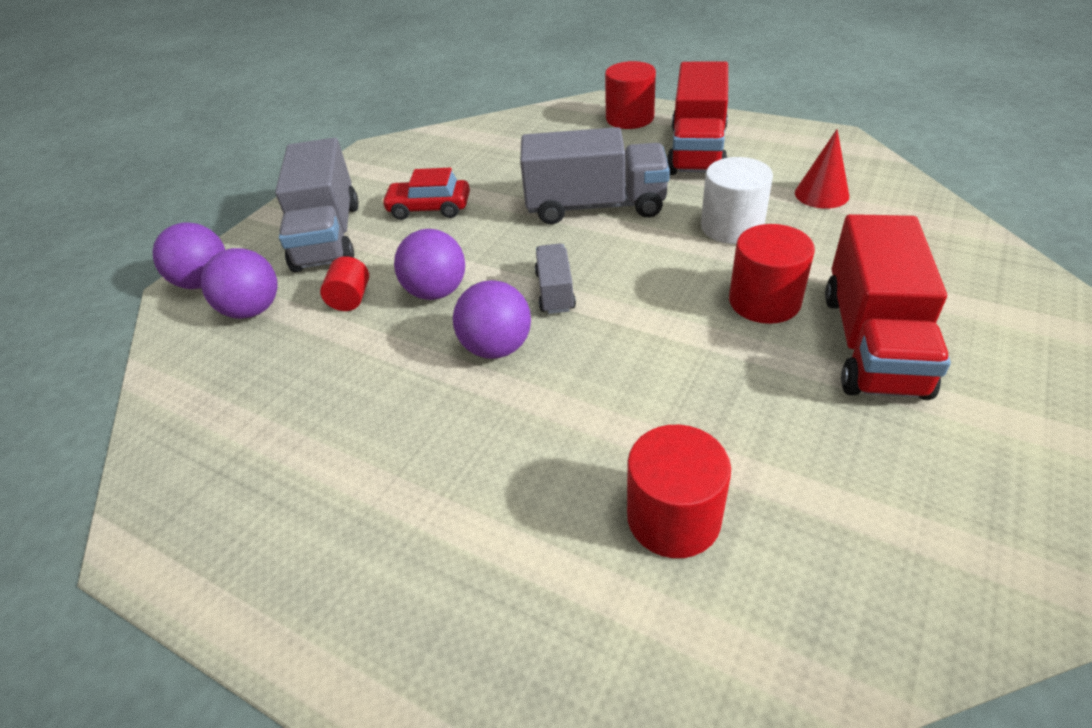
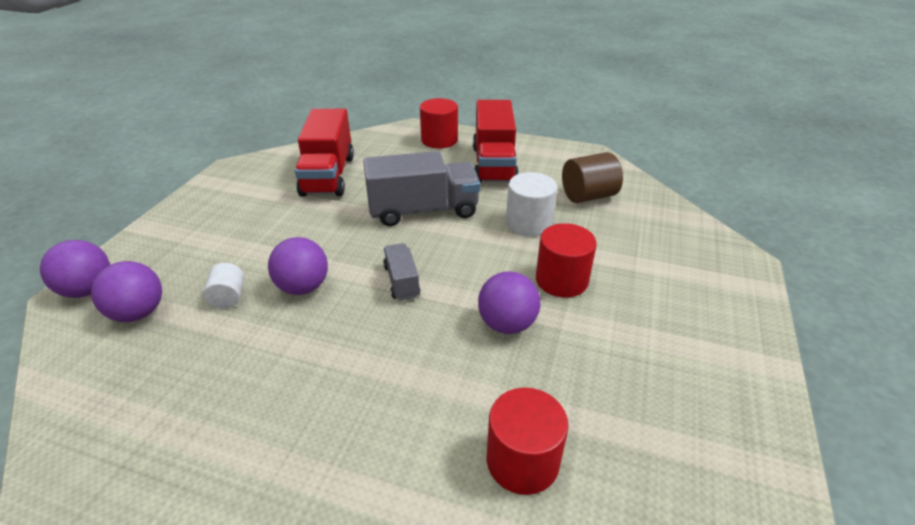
camera: 15 degrees left, 5 degrees down
(328, 236) = (201, 243): grey truck -> none
(350, 299) = (228, 297): red cylinder -> white cylinder
(429, 208) = (287, 216): red car -> none
(497, 347) = (361, 331): purple ball -> purple ball (507, 324)
(821, 194) = (588, 196): red cone -> brown cylinder
(872, 343) = (642, 307): red truck -> red truck (328, 175)

